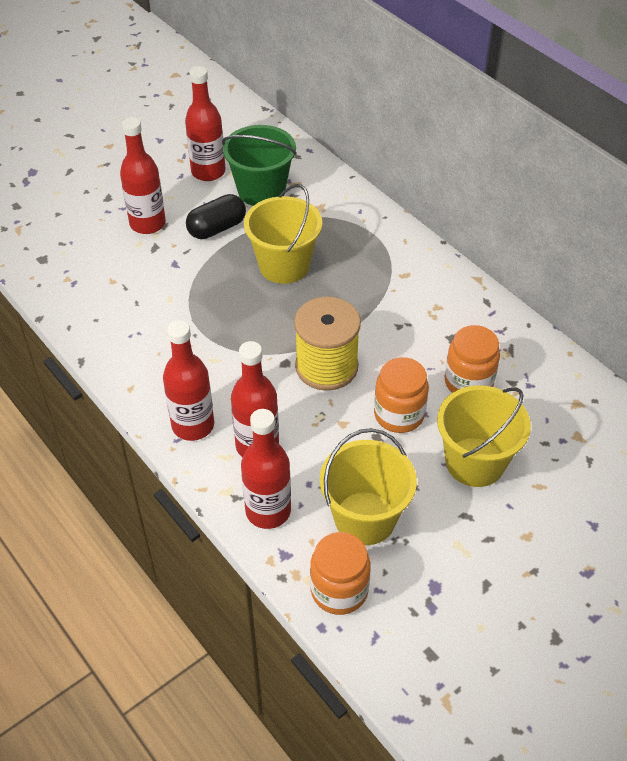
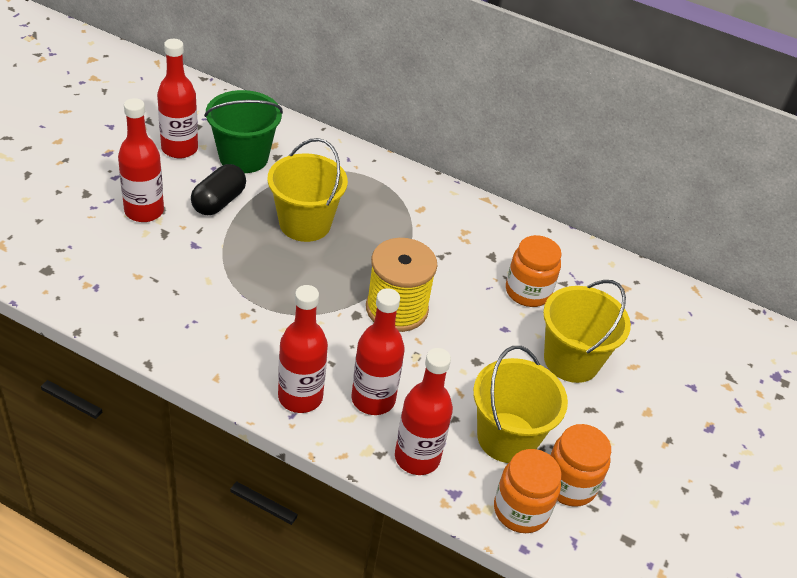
camera: 30 degrees left, 5 degrees down
(399, 414) = (485, 336): orange jar -> orange jar (569, 484)

